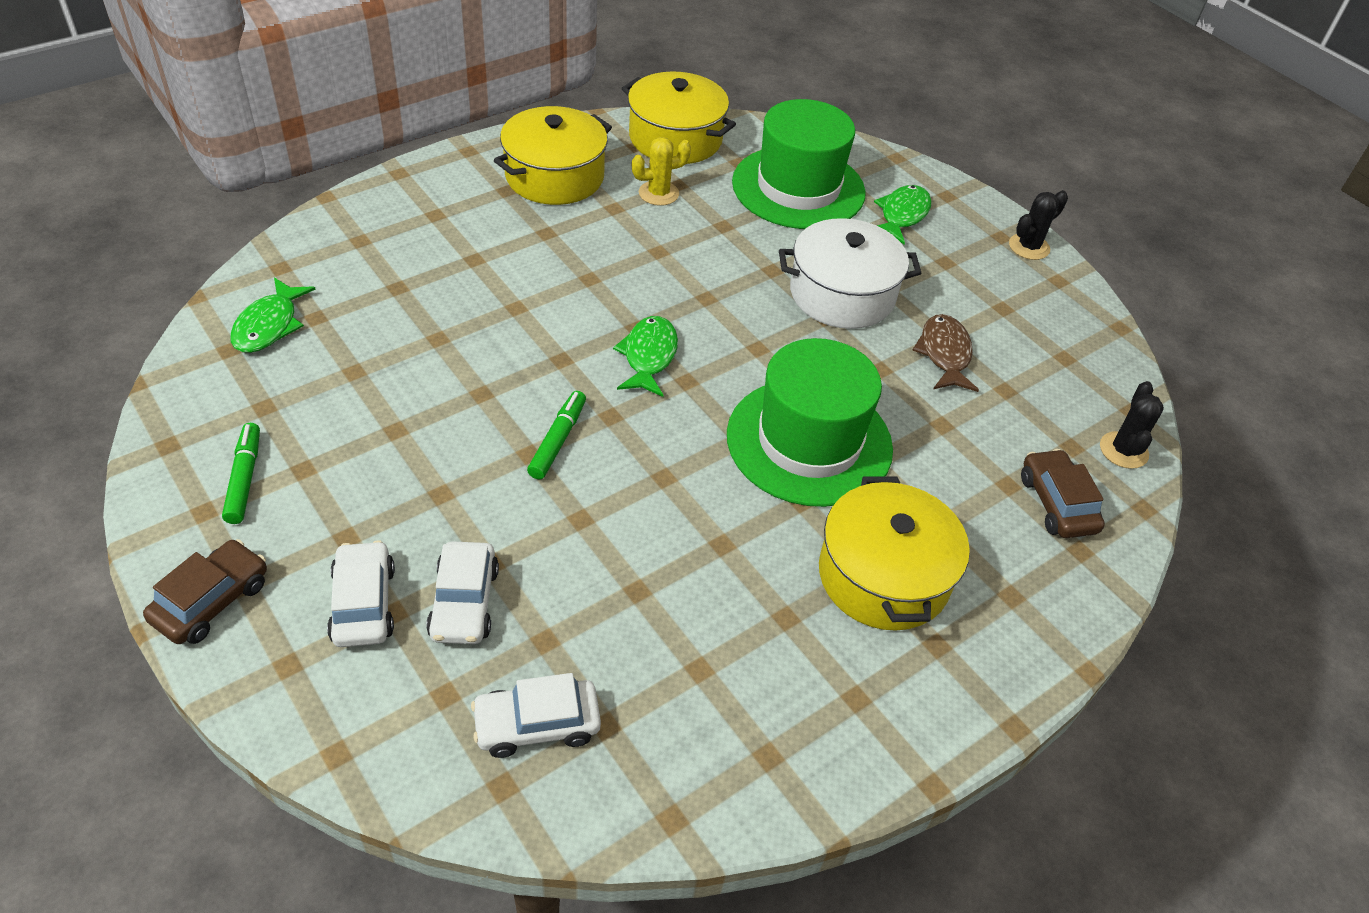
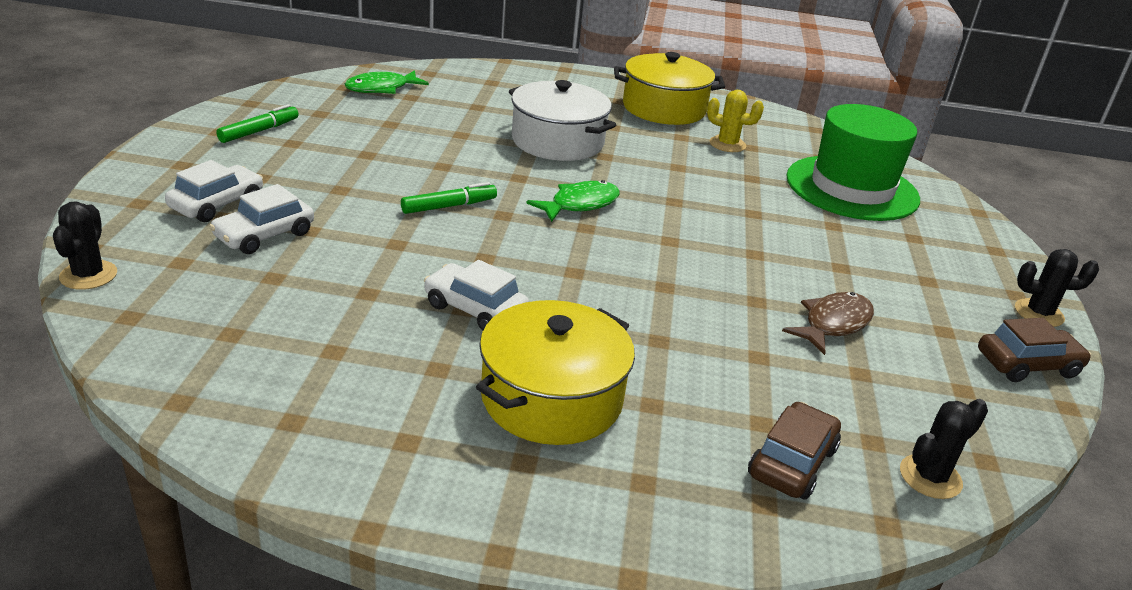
camera: 45 degrees right, 15 degrees down
(211, 601) = (157, 161): brown car -> brown car (1027, 365)
(393, 782) = (88, 275): none -> black cactus
(537, 724) = (197, 306): white car -> white car (475, 309)
(675, 138) = (788, 128): yellow pot -> none
(809, 441) = (624, 301): green hat -> none
(842, 294) = (793, 250): white pot -> white pot (557, 141)
(902, 215) = (928, 240): green fish -> none

